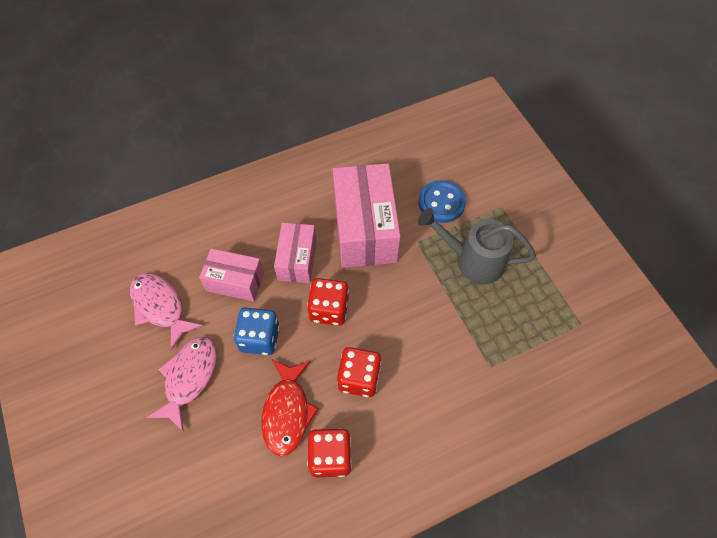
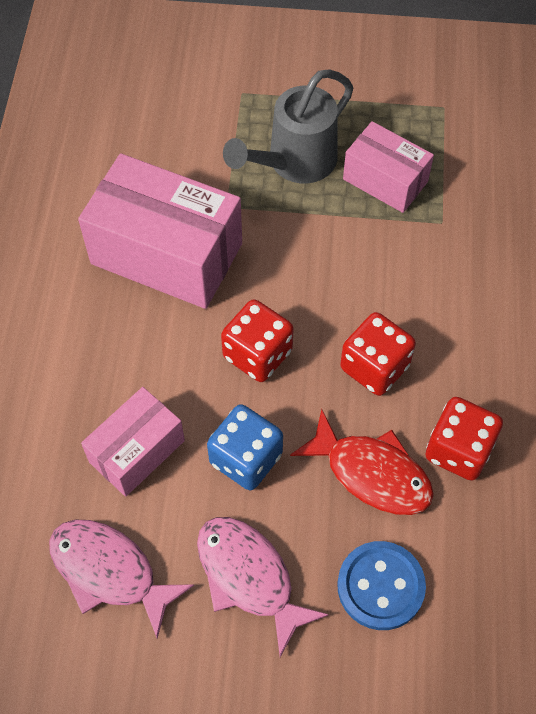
camera: 60 degrees left, 0 degrees up
(160, 307) = (109, 572): pink fish -> pink fish turned 45 degrees clockwise
(297, 260) = (157, 356): pink box -> pink box (385, 180)
(441, 202) = (190, 149): blue button -> blue button (380, 586)

